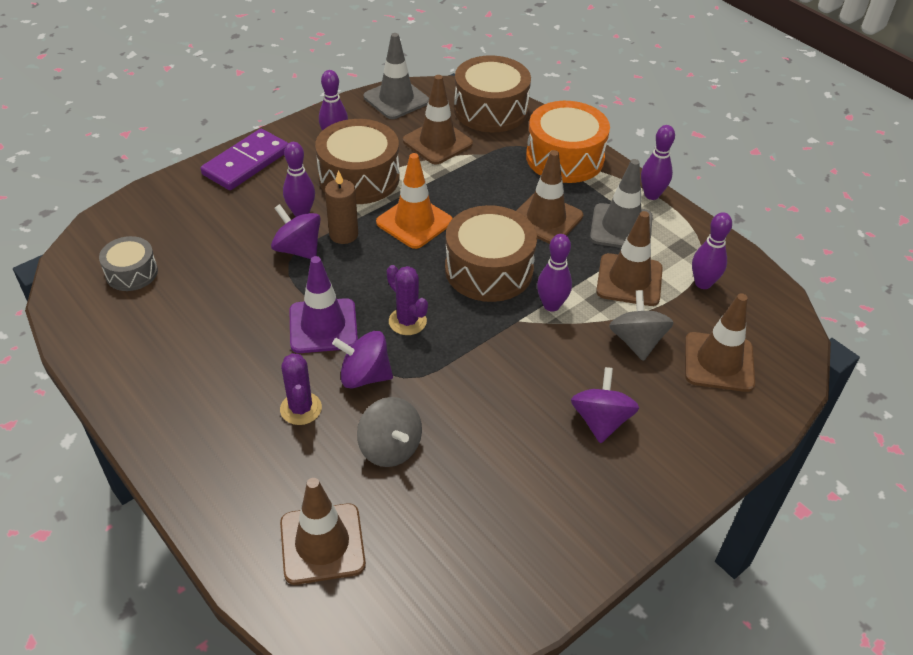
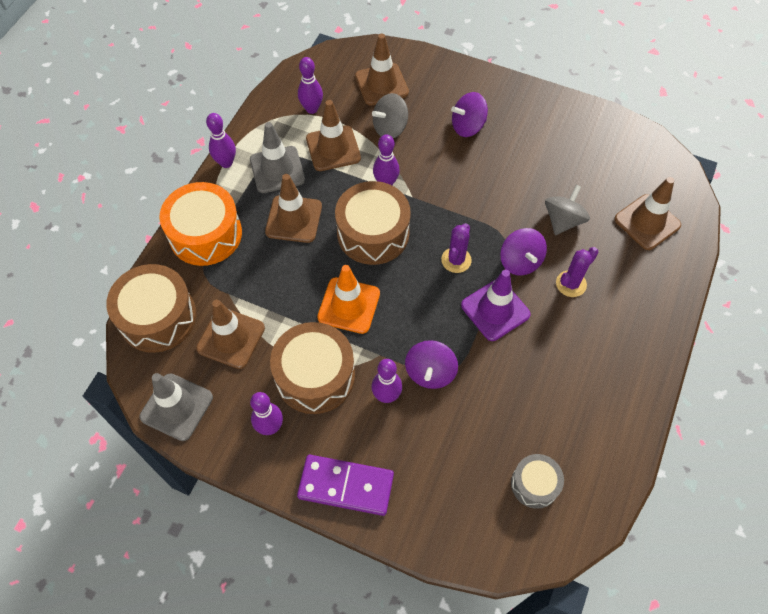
camera: 115 degrees left, 15 degrees up
(343, 234) = (393, 349): brown candle -> none

